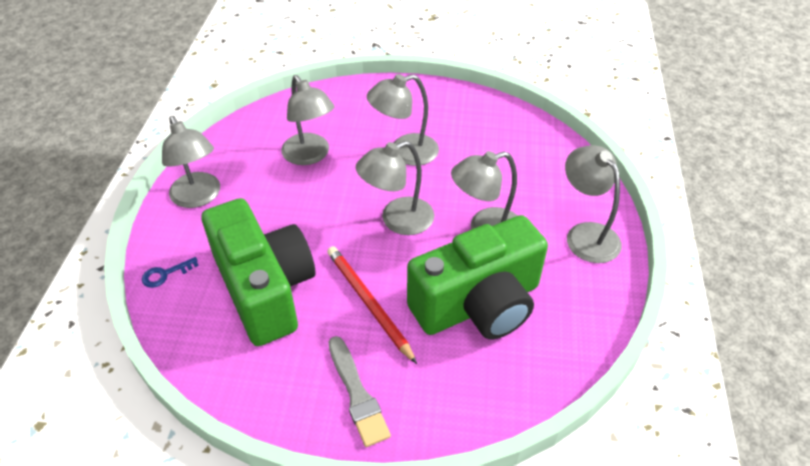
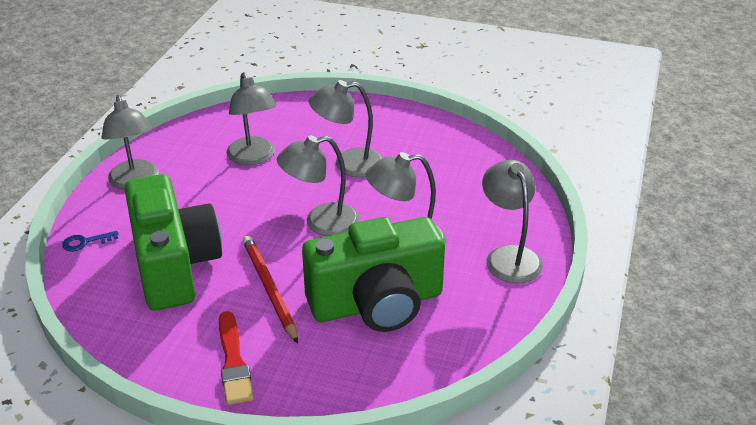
camera: 10 degrees right, 10 degrees down
(357, 394) = (233, 362): grey brush -> red brush

